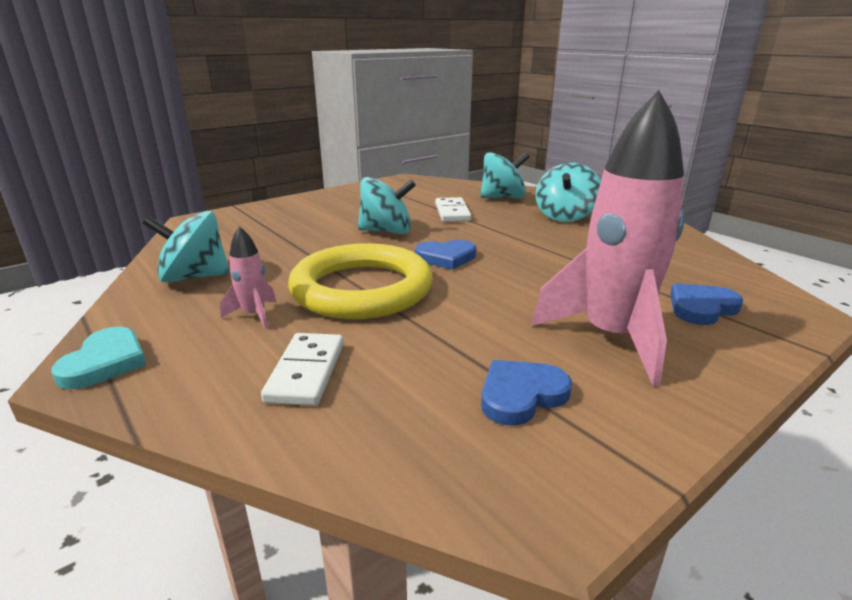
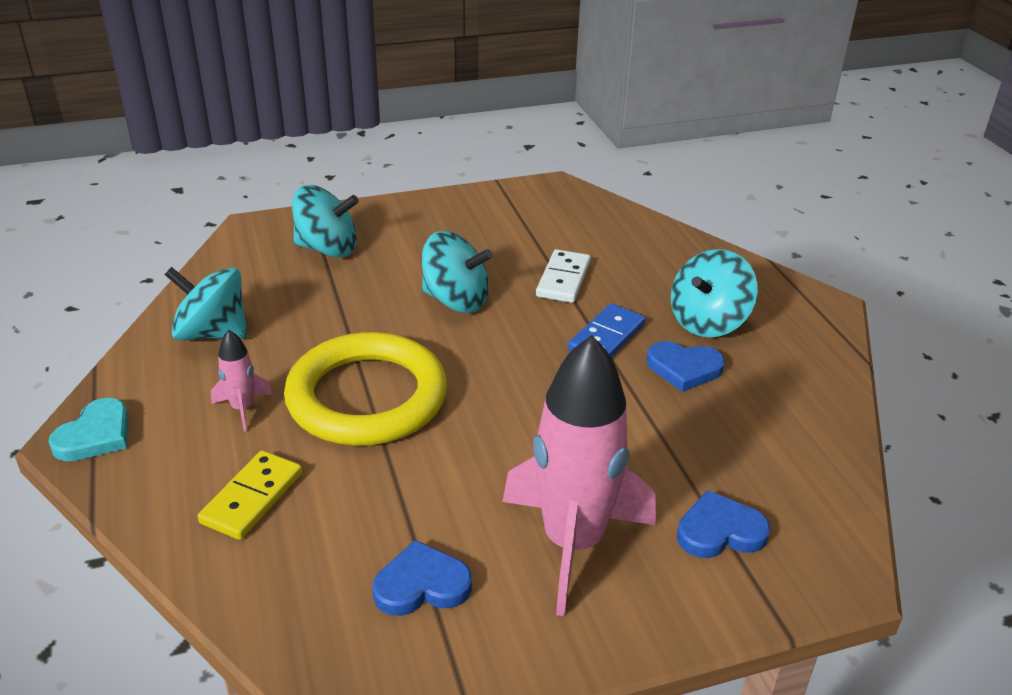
camera: 20 degrees right, 10 degrees up
(306, 372) = (252, 498): white domino -> yellow domino
(446, 257) = (492, 367): blue heart -> blue heart (684, 368)
(502, 197) = (656, 261): turquoise spinning top -> turquoise spinning top (327, 249)
(509, 232) = (607, 337): none -> blue domino

